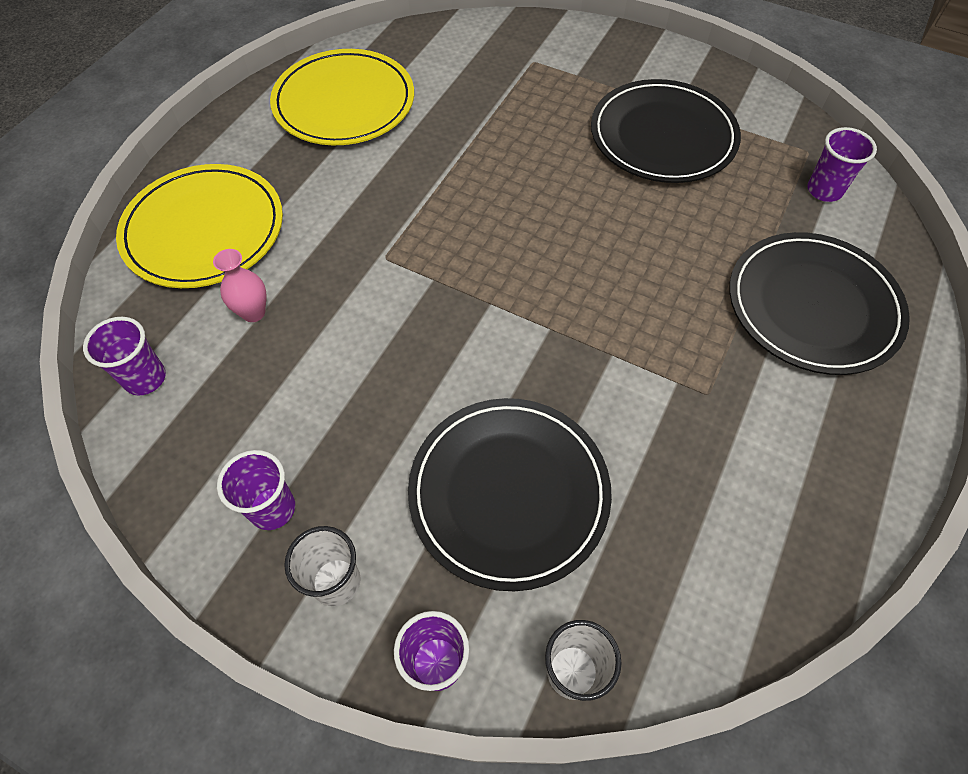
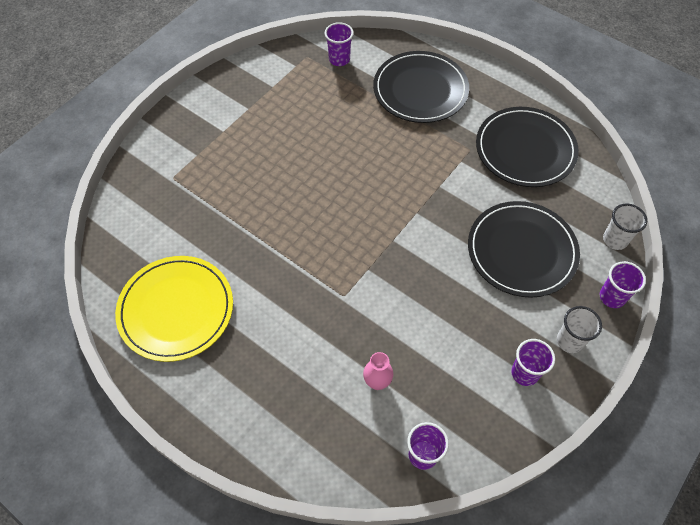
camera: 80 degrees left, 0 degrees up
(204, 230) = (291, 417): yellow plate -> none
(663, 136) = (273, 122): black plate -> black plate (525, 149)

